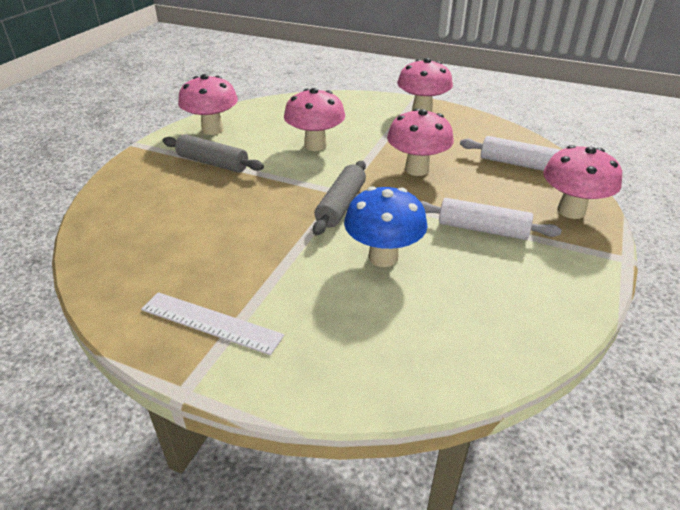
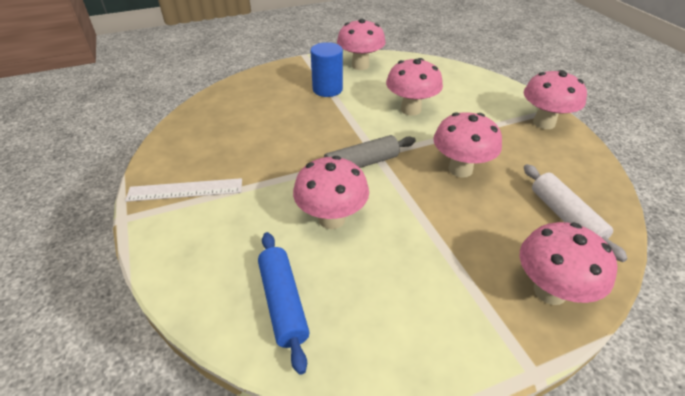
camera: 45 degrees right, 5 degrees up
(211, 322) = (185, 190): white ruler -> white ruler turned 75 degrees counterclockwise
(213, 163) = (327, 89): grey rolling pin -> blue cylinder
(383, 257) = (331, 219): blue mushroom -> pink mushroom
(443, 336) = (283, 303): none -> blue rolling pin
(482, 229) = (437, 250): white rolling pin -> none

